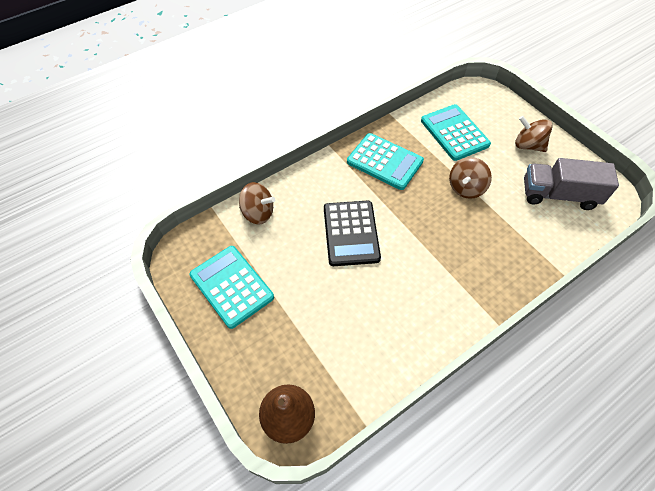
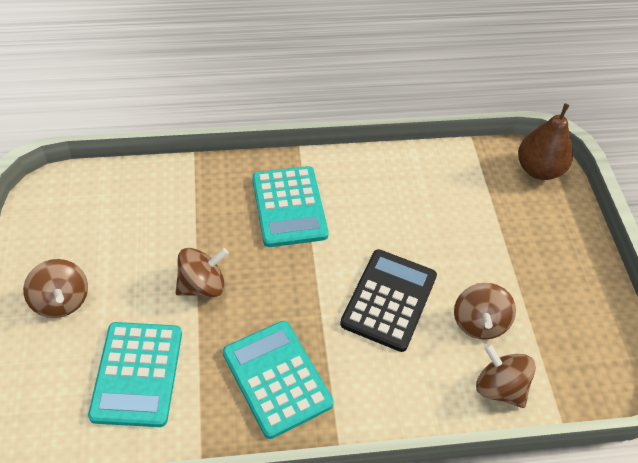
camera: 155 degrees left, 5 degrees down
(232, 286) = (562, 306): turquoise calculator -> turquoise calculator (289, 207)
(286, 246) = (479, 322): none -> brown spinning top
(558, 195) = (104, 223): grey truck -> none

